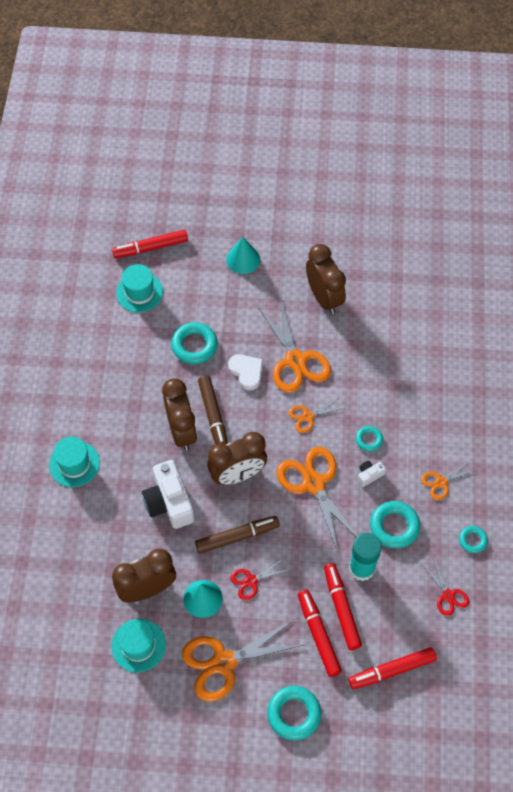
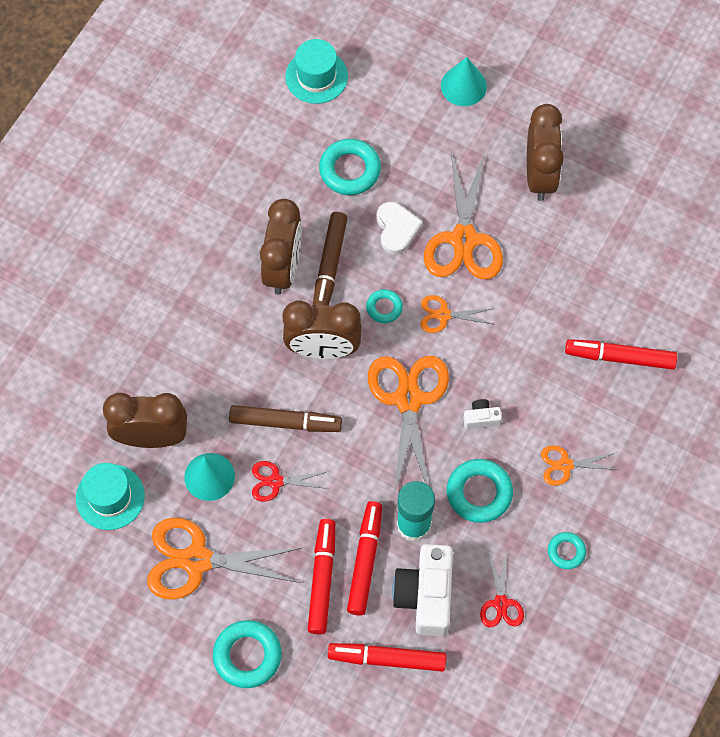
camera: 25 degrees right, 5 degrees up
(74, 464) = (139, 254): turquoise hat -> none
(150, 248) = (357, 26): red marker -> red marker (620, 357)
(169, 502) = (226, 347): white camera -> white camera (425, 595)
(369, 440) = (503, 375): turquoise ring -> turquoise ring (384, 308)

